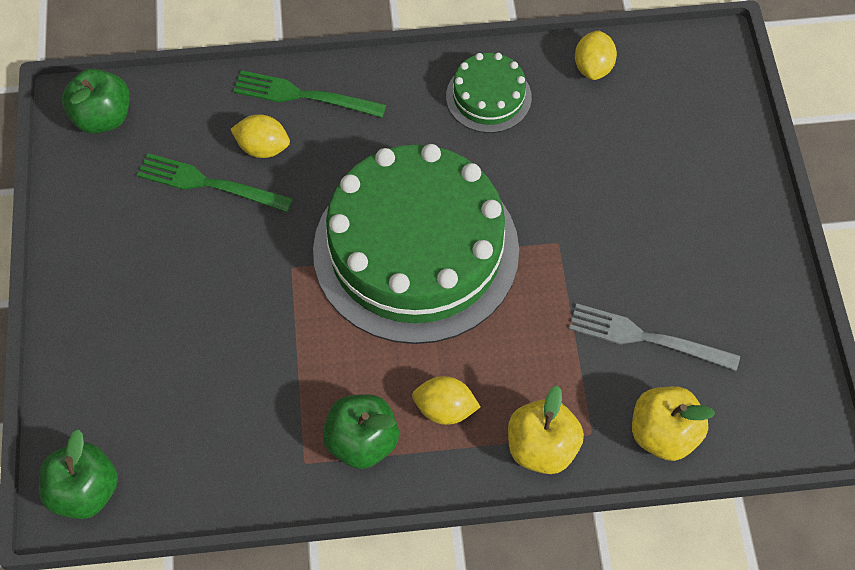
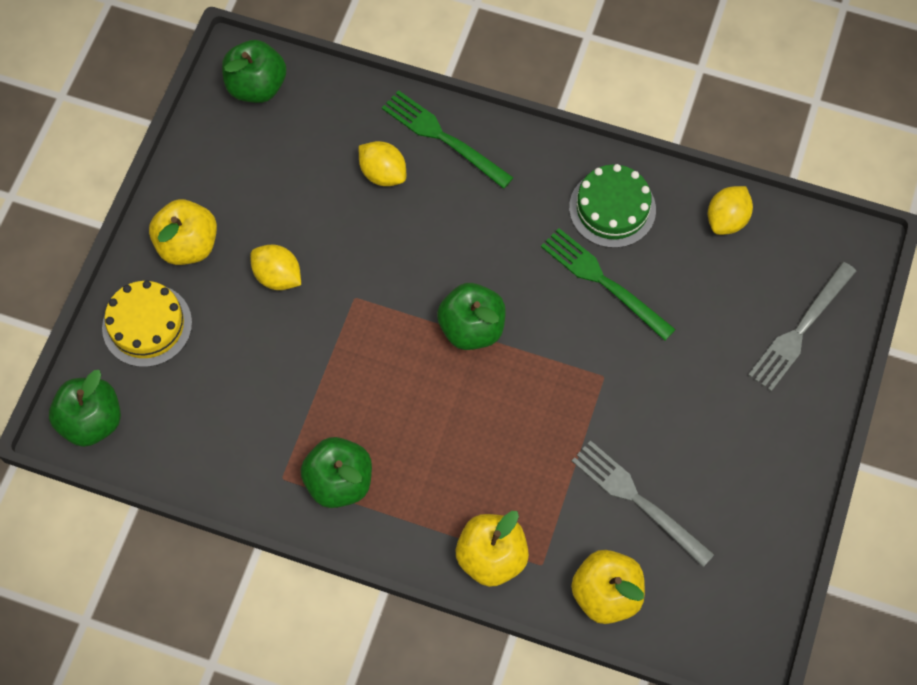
camera: 25 degrees right, 5 degrees up
(99, 376) = (147, 325): none -> yellow cake
(104, 285) = (188, 245): none -> yellow apple
(208, 183) = (319, 188): green fork -> green fork (603, 281)
(416, 250) = (471, 328): green cake -> green apple
(445, 409) = (424, 485): yellow lemon -> yellow lemon (278, 276)
(706, 133) = (800, 330): none -> grey fork

